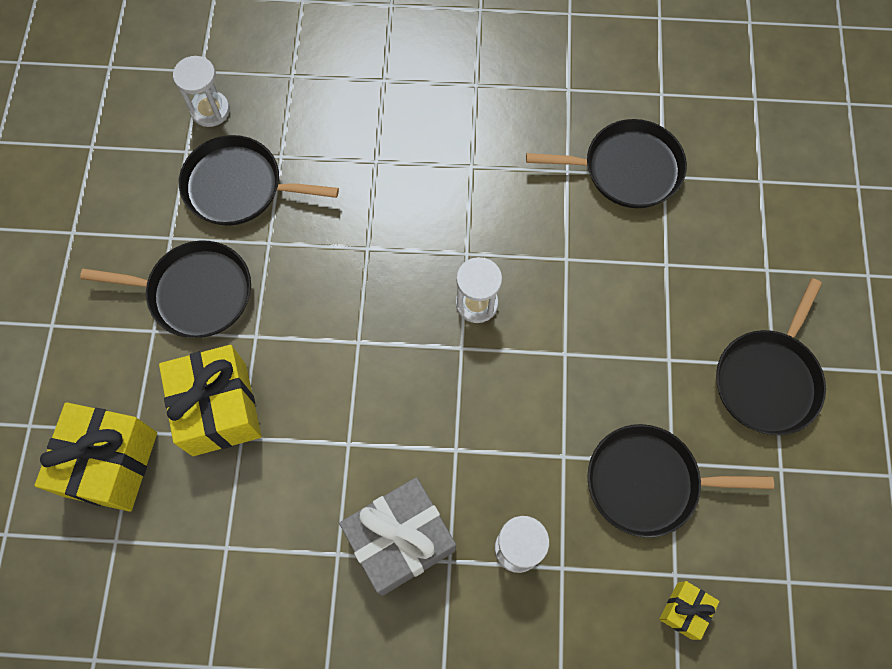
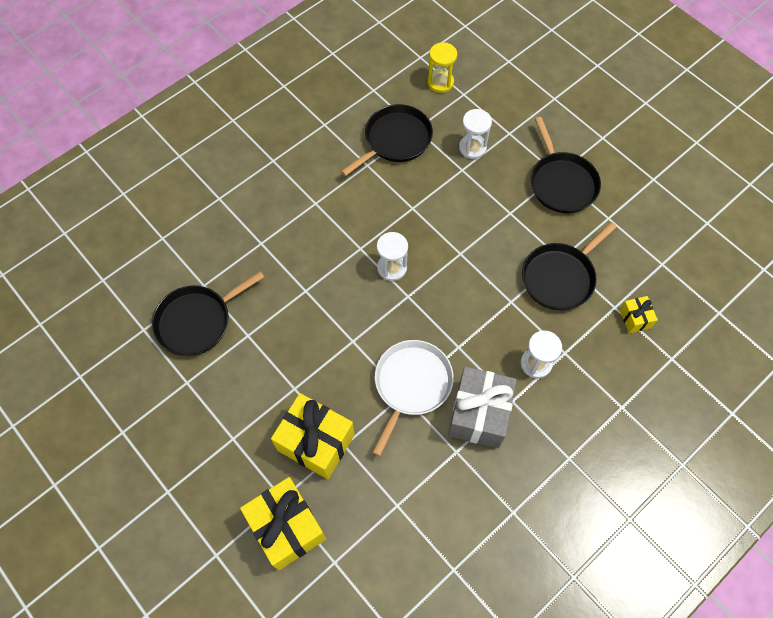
camera: 45 degrees left, 5 degrees down
(195, 293) = (234, 397): black pan -> none
(210, 110) = (133, 295): white hourglass -> white hourglass (472, 148)
(367, 442) = (411, 385): none -> white pan
(748, 146) = (440, 82): none -> yellow hourglass

